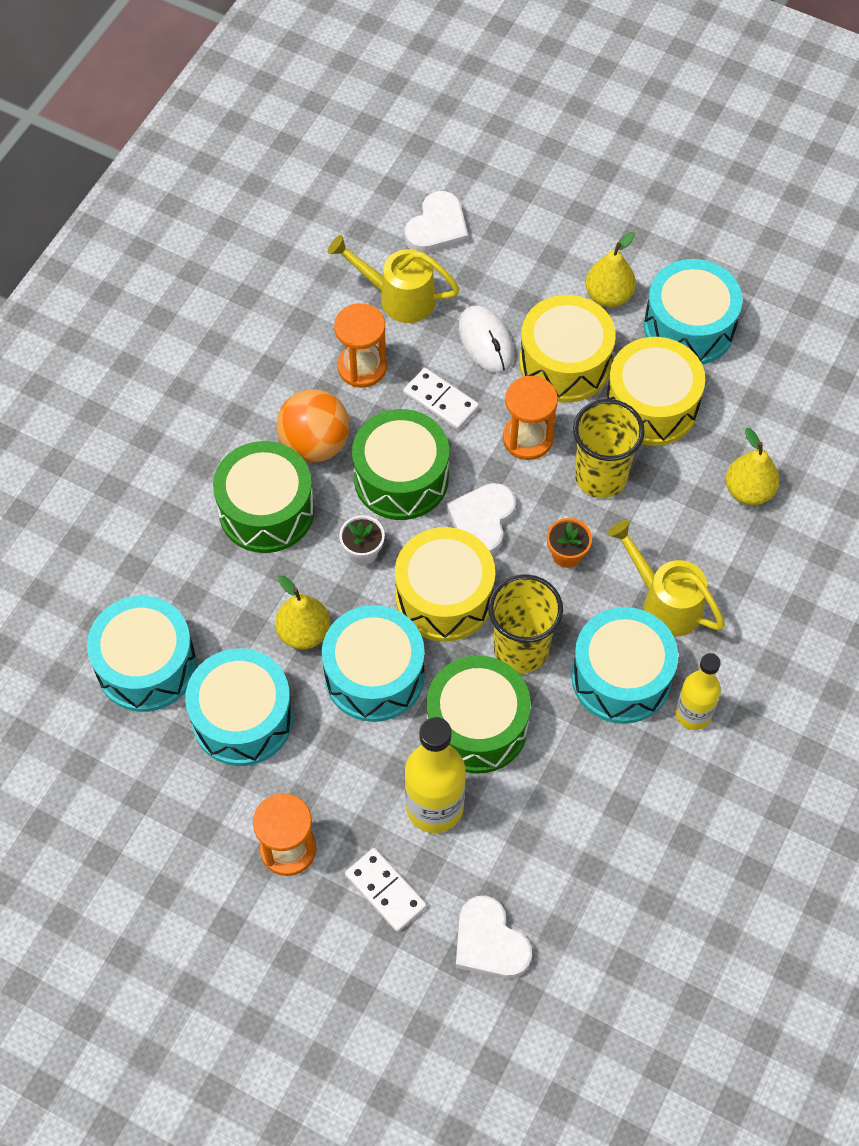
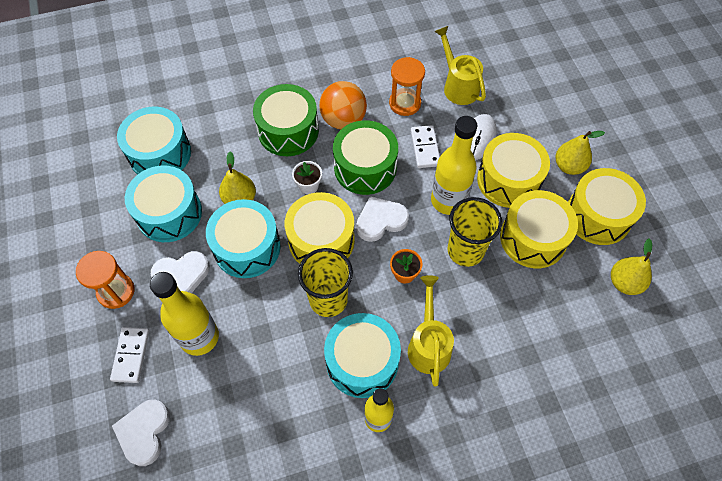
camera: 45 degrees right, 0 degrees up
(437, 228) = (513, 69): white heart -> white heart (182, 275)
(477, 725) = (264, 317): green drum -> none
(527, 439) = (448, 200): orange hourglass -> yellow bottle
(689, 327) = (598, 216): turquoise drum -> yellow drum
(748, 491) = (540, 328): yellow pear -> yellow pear (624, 282)

